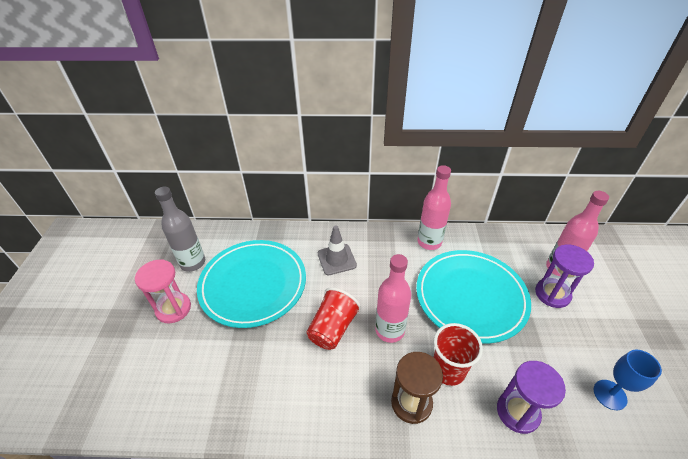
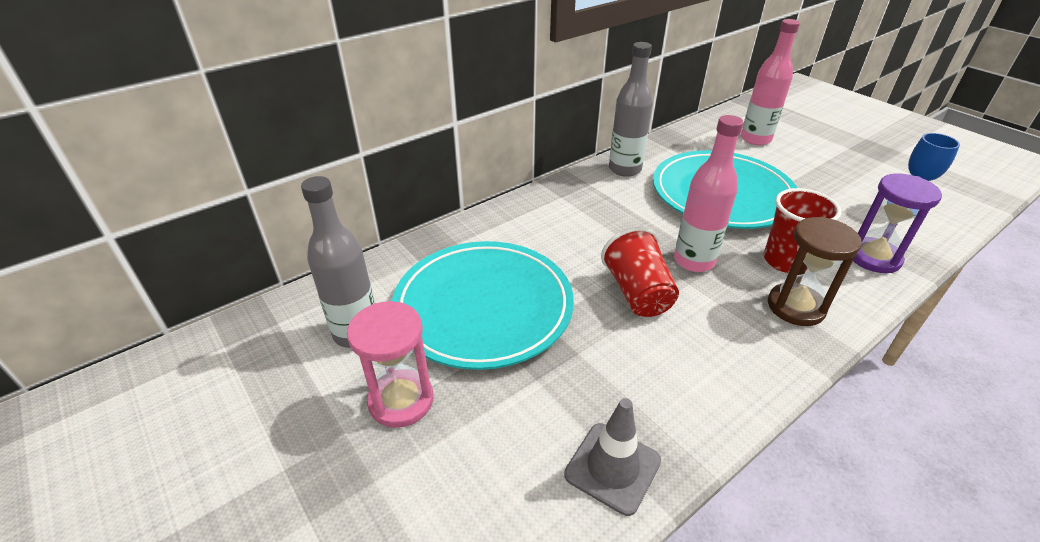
camera: 40 degrees left, 5 degrees down
(336, 259) = (551, 230): grey traffic cone -> grey traffic cone (612, 467)
(429, 242) = (625, 169): pink bottle -> grey bottle
(552, 294) = (776, 160): purple hourglass -> none

